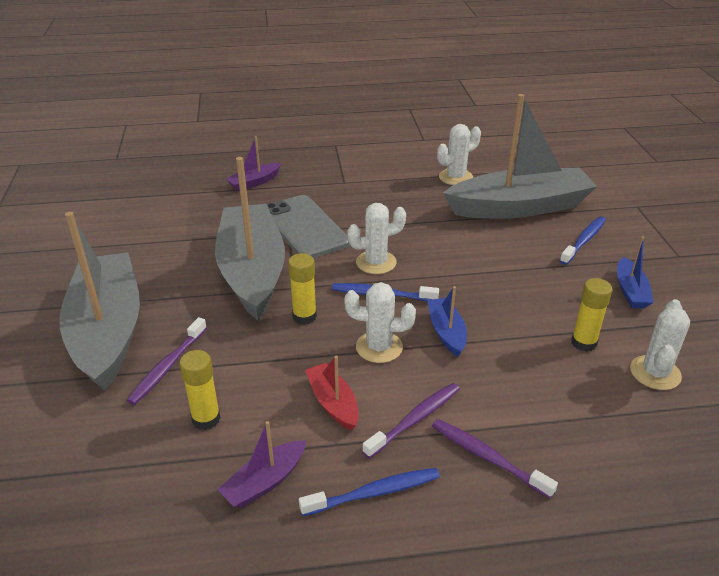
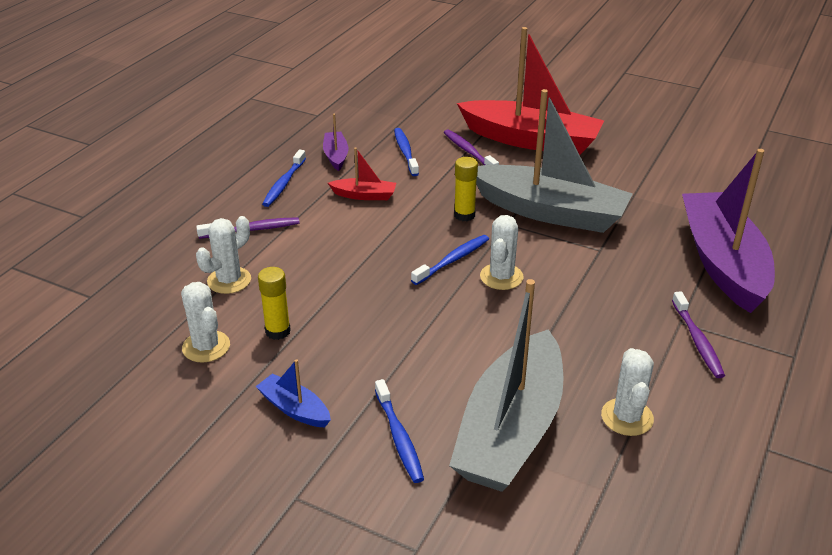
camera: 125 degrees right, 0 degrees up
(107, 331) = (531, 140): grey boat -> red boat
(206, 419) = (405, 152): yellow glue stick -> blue toothbrush
(254, 182) = (722, 262): purple boat -> purple boat, size x2.35
(305, 227) = (600, 261): grey phone -> none
(379, 347) = (393, 233): white cactus -> white cactus (229, 280)
(415, 419) = (313, 218): purple toothbrush -> purple toothbrush (697, 340)
(446, 332) = (372, 269): blue boat -> none

